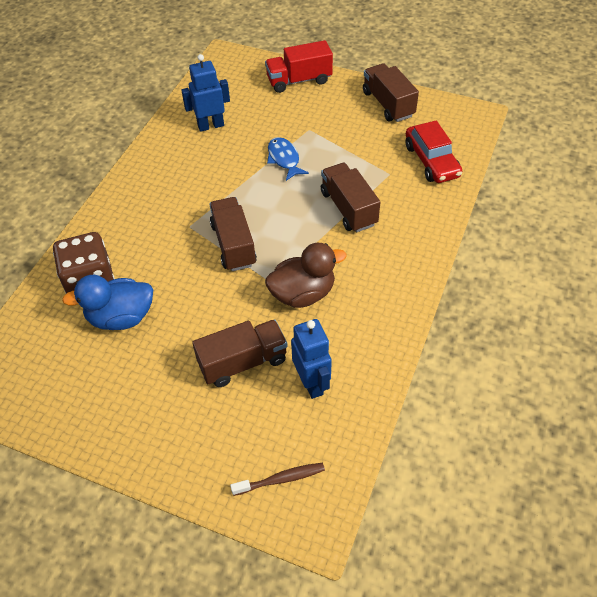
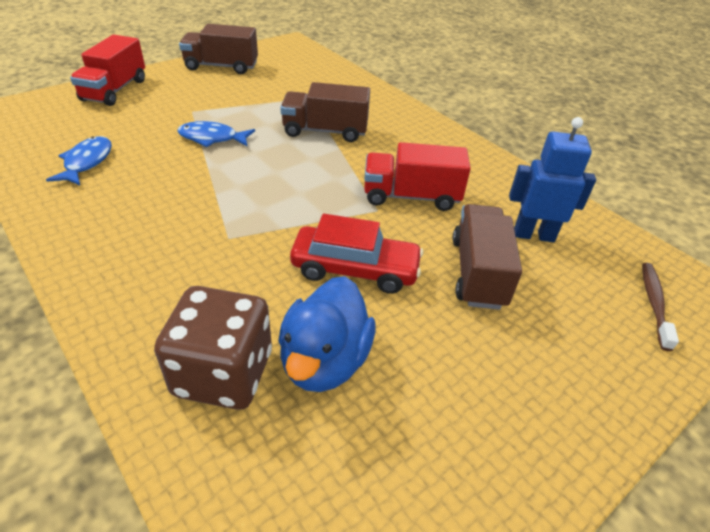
camera: 65 degrees left, 10 degrees down
(210, 125) = (87, 162): blue robot -> blue fish
(233, 245) = (296, 215): brown truck -> none
(303, 294) = (411, 196): brown duck -> red truck
(431, 161) = (317, 76): red car -> red car (355, 269)

